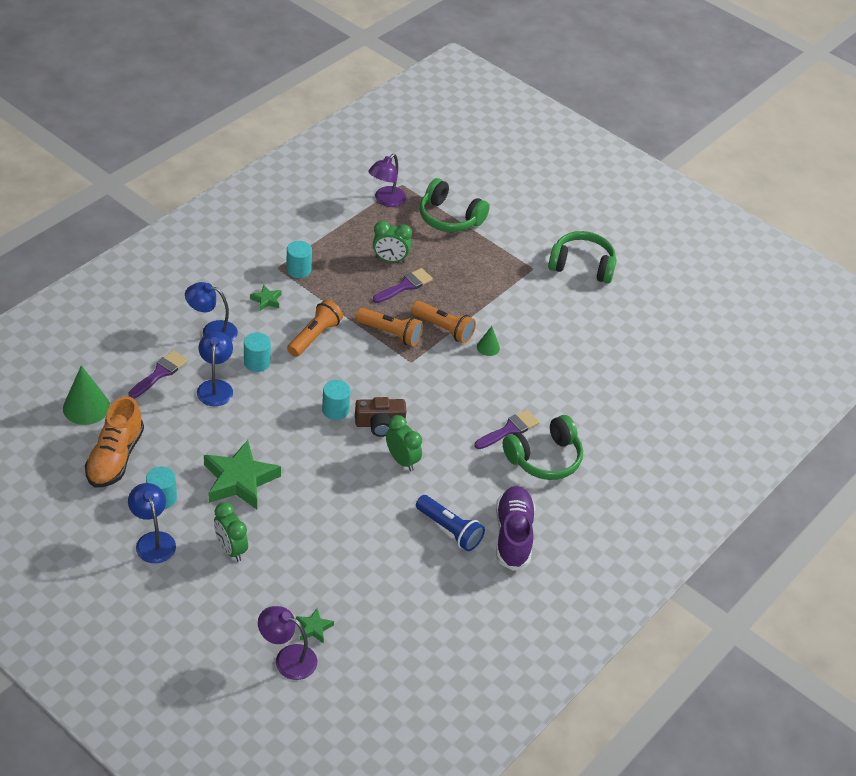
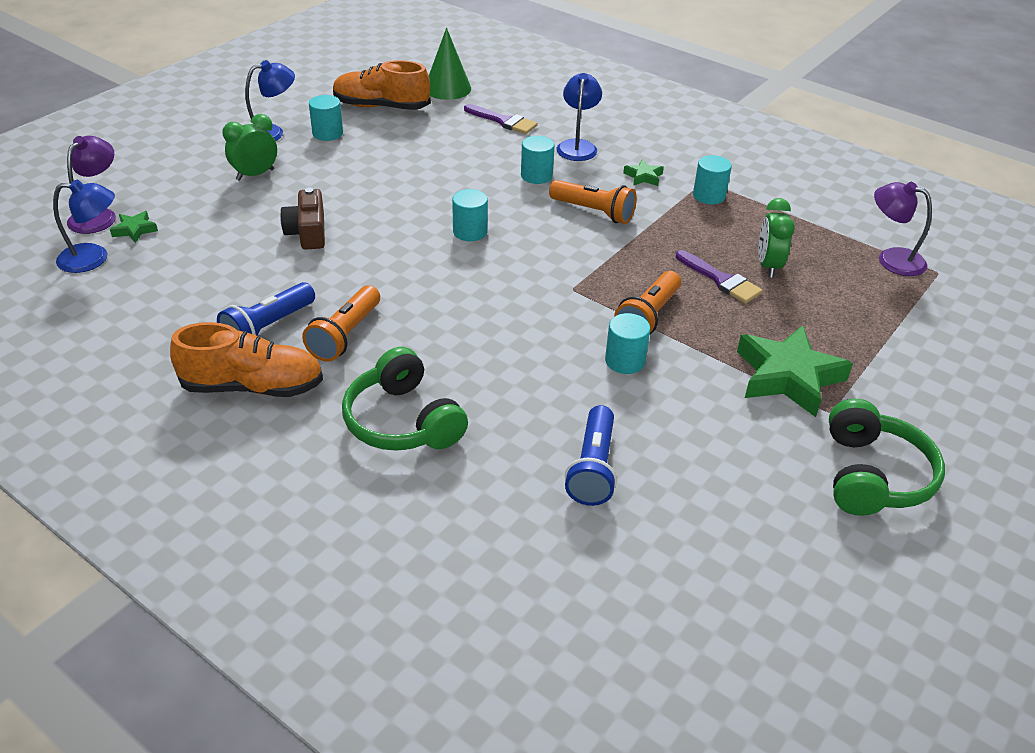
camera: 90 degrees right, 5 degrees down
(215, 387) = (491, 153): blue lamp -> blue lamp (93, 258)
(239, 480) = (352, 174): green star -> green star (788, 377)
(380, 424) = (451, 266): brown camera -> brown camera (308, 232)
(390, 333) = (620, 270): orange flashlight -> orange flashlight (345, 335)
(402, 460) = (389, 285): green clock -> none
(449, 218) = (895, 319): green headphones -> none
(488, 347) = (625, 361): green cone -> turquoise cylinder
(509, 429) = (457, 383): purple brush -> none
(513, 535) = (253, 387): purple shoe -> orange shoe
(581, 376) = (593, 468): none -> blue flashlight

